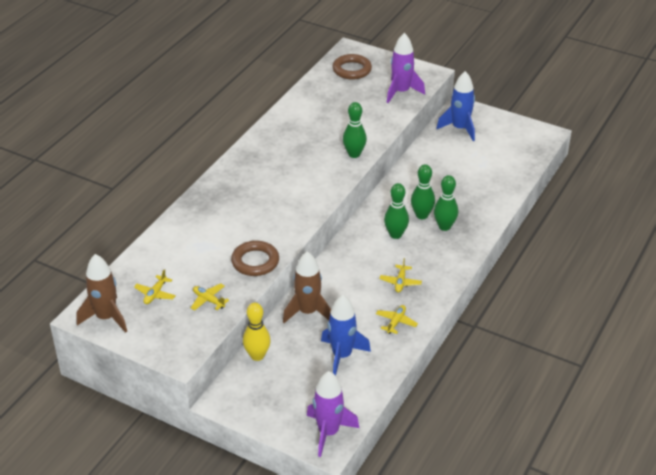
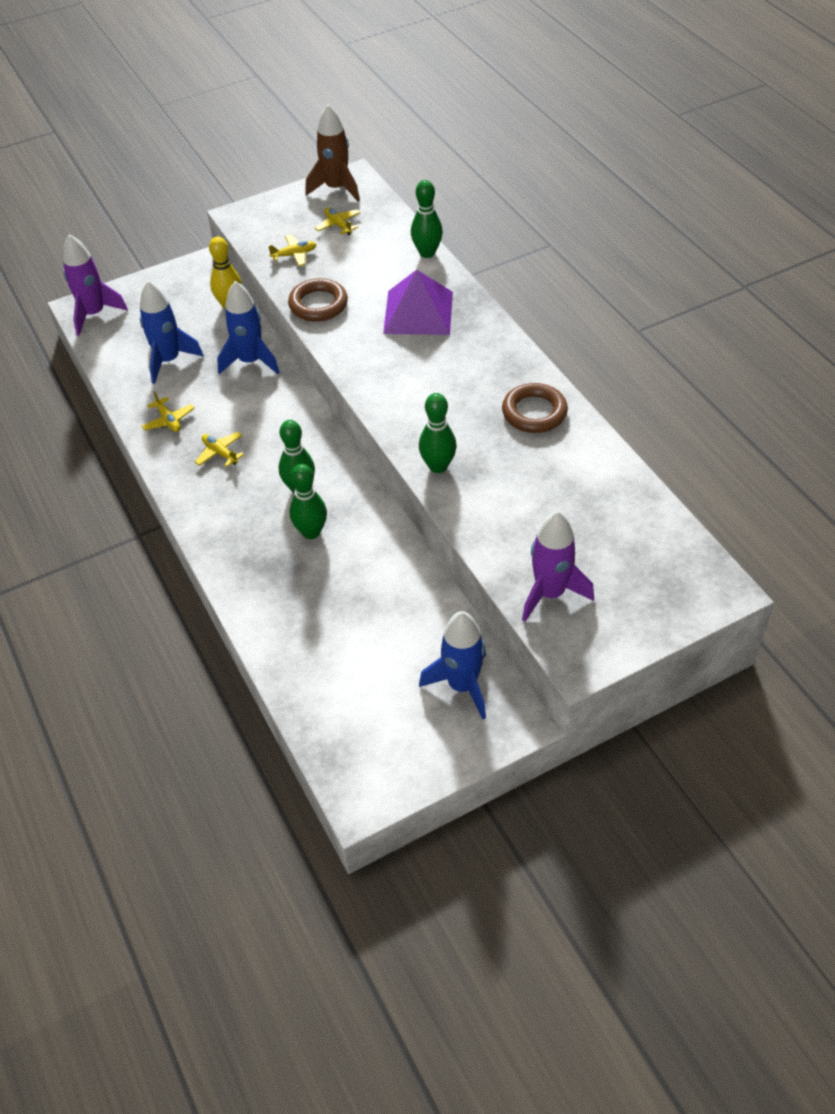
camera: 125 degrees right, 10 degrees up
(227, 213) = (418, 312): none -> purple pyramid
(308, 312) = (250, 361): brown rocket -> blue rocket
(352, 70) = (656, 563): brown ring -> brown ring (534, 412)
(444, 226) = (271, 543): green bowling pin -> green bowling pin (427, 253)

